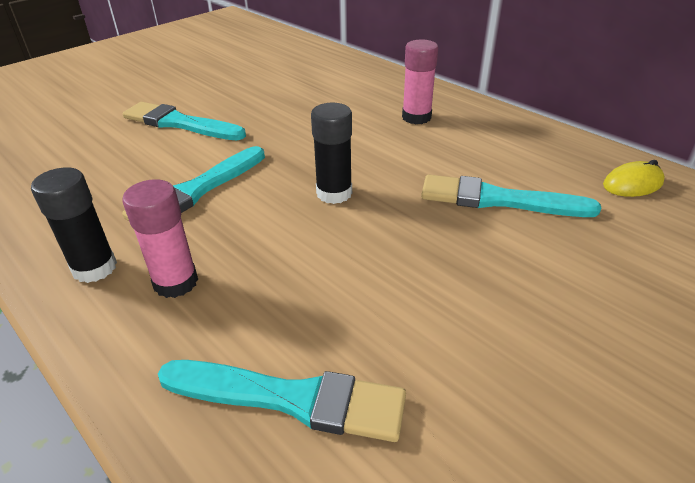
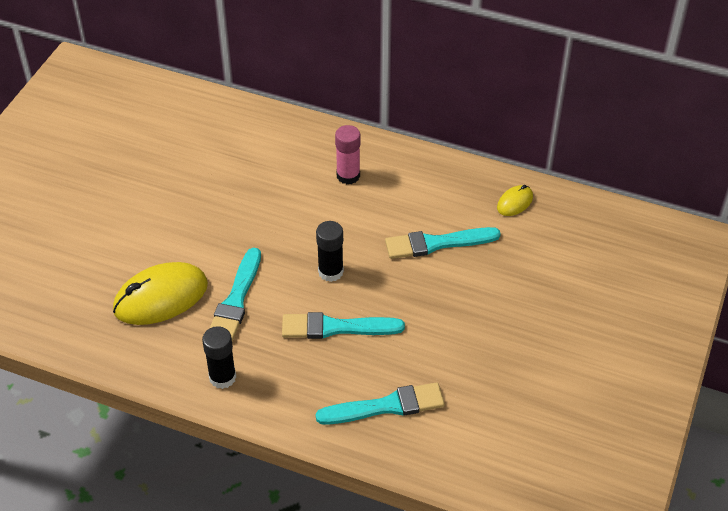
camera: 25 degrees left, 10 degrees up
(120, 167) = (161, 297): none -> yellow mouse
(175, 282) = (279, 369): pink glue stick -> none
(180, 123) = (166, 239): turquoise brush -> turquoise brush (336, 327)

